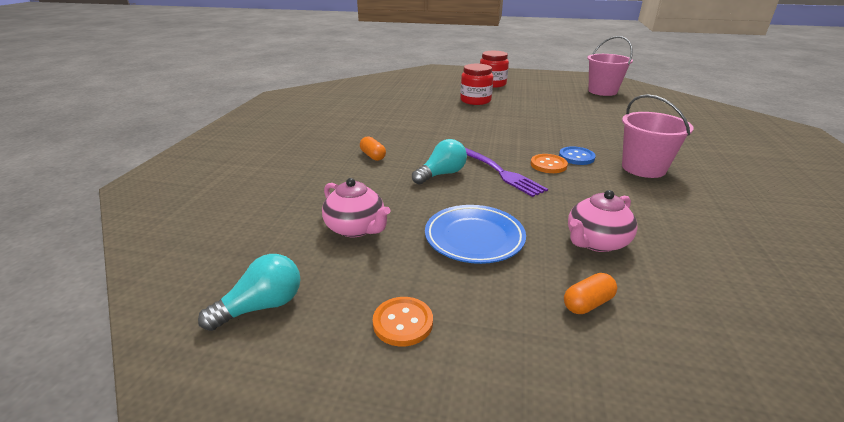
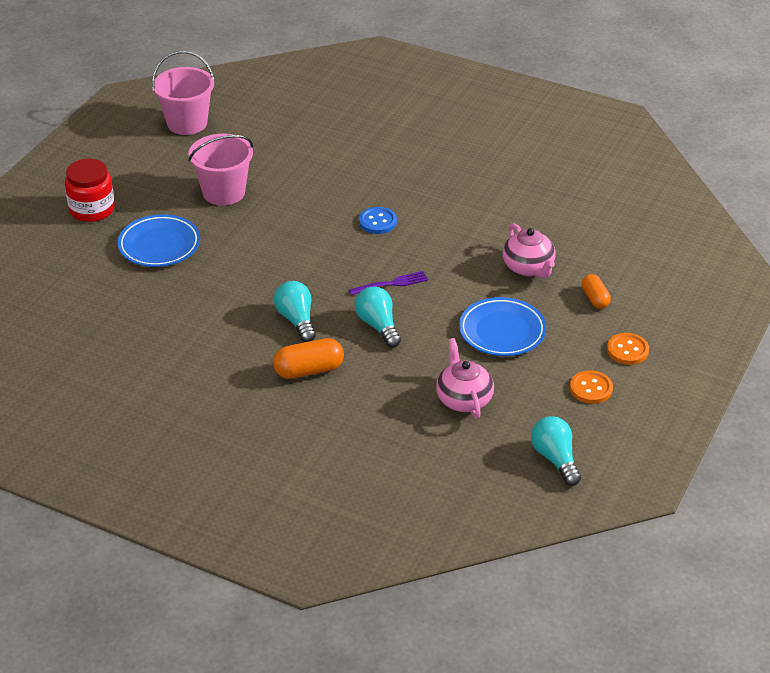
camera: 75 degrees left, 10 degrees up
(356, 228) = (463, 399): pink teapot -> pink teapot turned 75 degrees counterclockwise
(373, 156) = (309, 370): orange capsule -> orange capsule, size x1.57
(429, 145) = (297, 320): none -> turquoise light bulb
(475, 100) = (159, 245): red jar -> blue plate
(500, 172) = (391, 284): purple fork -> purple fork, size x0.65
(548, 165) = (387, 247): orange button -> orange button (627, 350)
(643, 168) = (419, 189): pink bucket -> pink bucket (224, 192)

